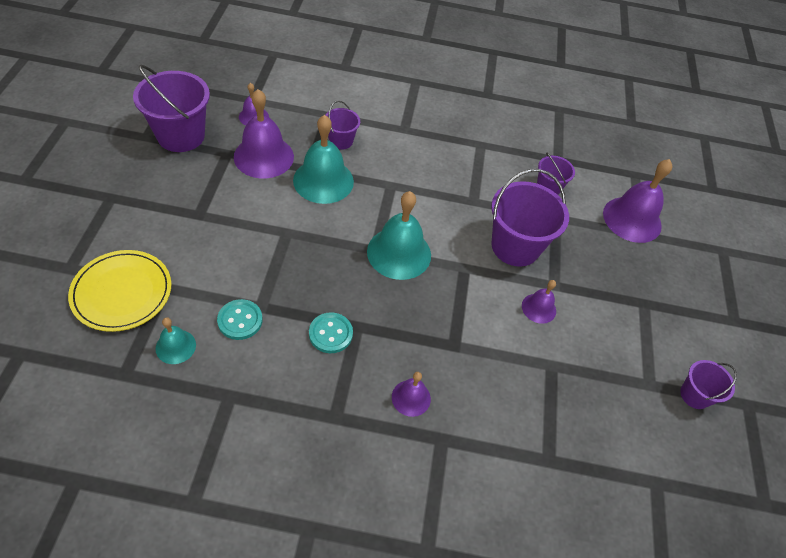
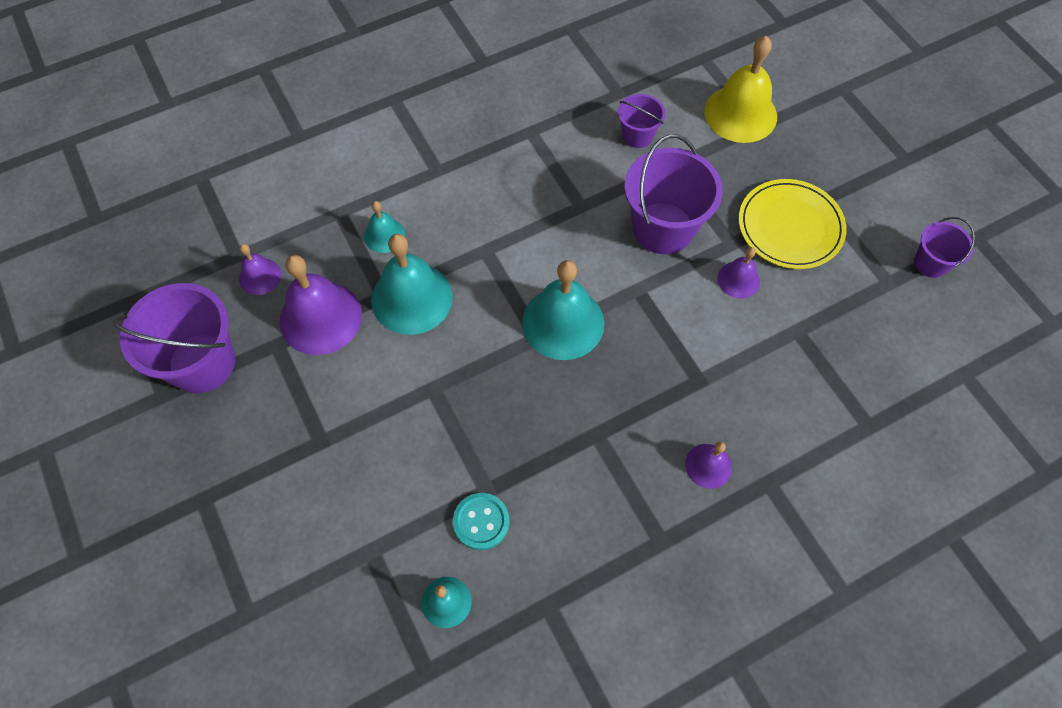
camera: 30 degrees left, 10 degrees up
(122, 292) = (332, 593): yellow plate -> yellow plate (790, 226)
(330, 334) = (579, 462): turquoise button -> none
(341, 141) = (384, 235): purple bucket -> turquoise bell
(632, 219) = (740, 113): purple bell -> yellow bell

